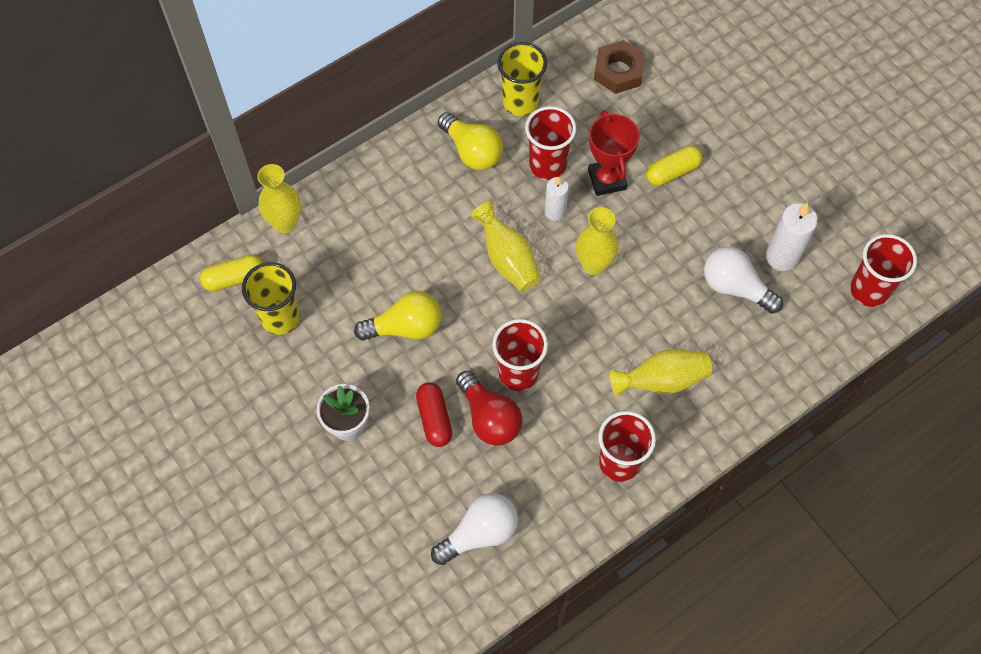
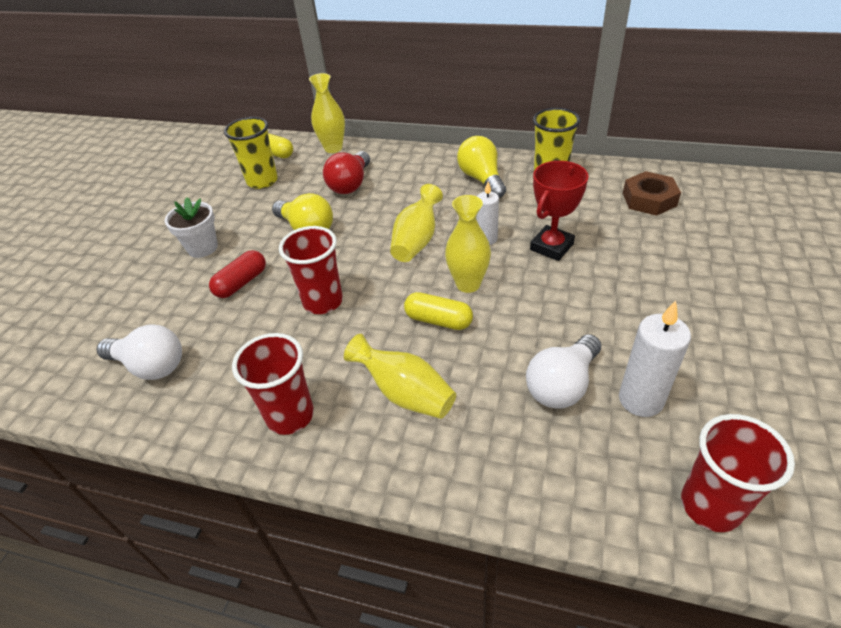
camera: 55 degrees right, 20 degrees down
(472, 151) = (481, 179): yellow light bulb -> yellow light bulb turned 150 degrees clockwise
(489, 417) = (267, 309): red light bulb -> red light bulb (350, 184)
(547, 165) = (520, 214): red cup -> none
(672, 172) = (613, 275): yellow capsule -> yellow capsule (438, 320)
(735, 287) = (562, 385): white light bulb -> white light bulb turned 135 degrees counterclockwise

